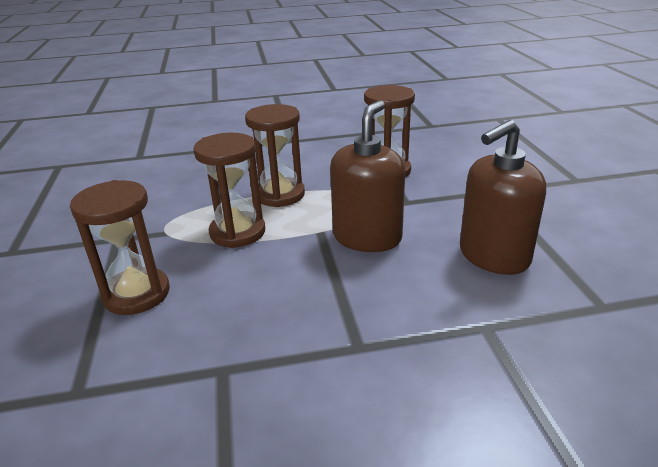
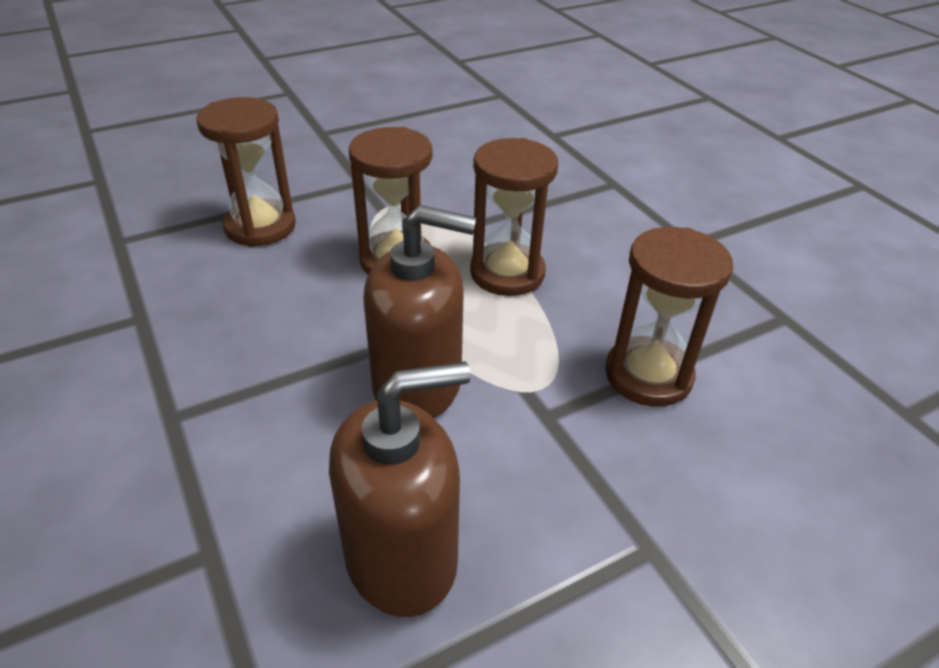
camera: 70 degrees right, 10 degrees up
(493, 256) = (402, 557): brown soap dispenser -> brown soap dispenser turned 120 degrees clockwise

